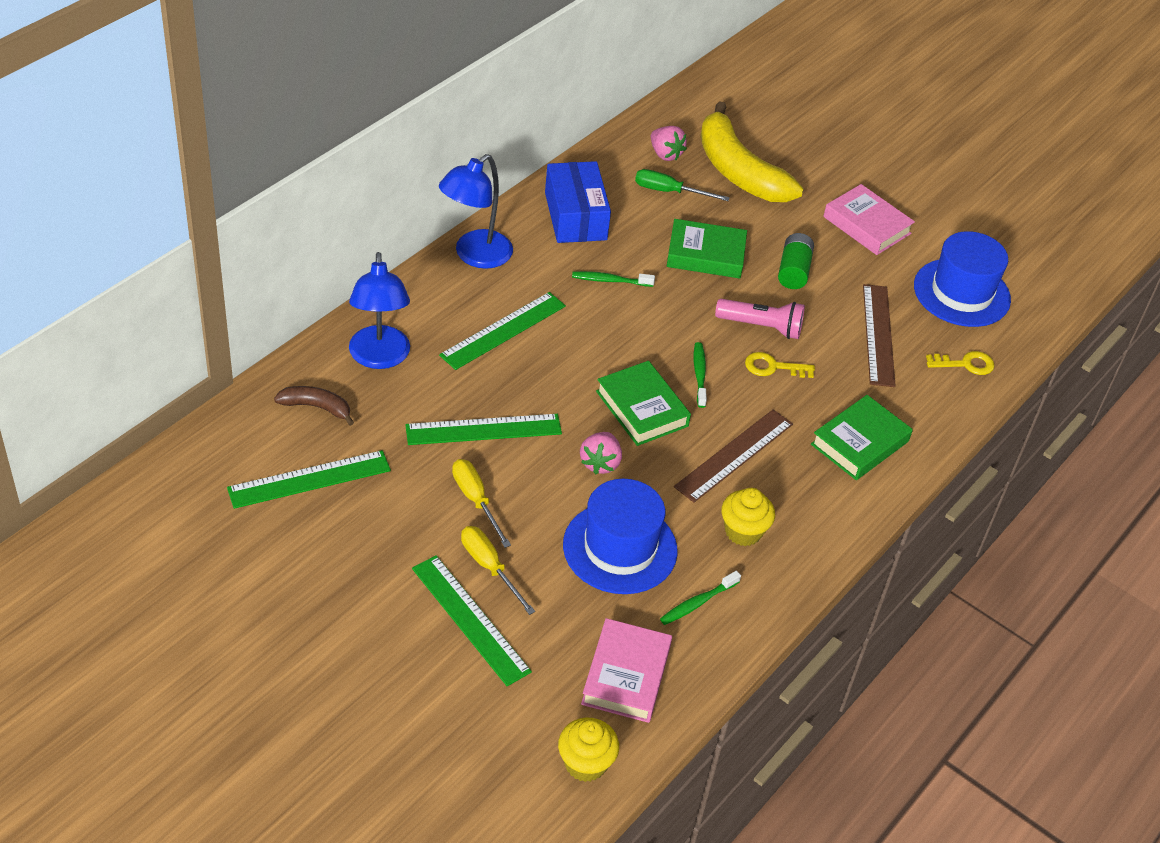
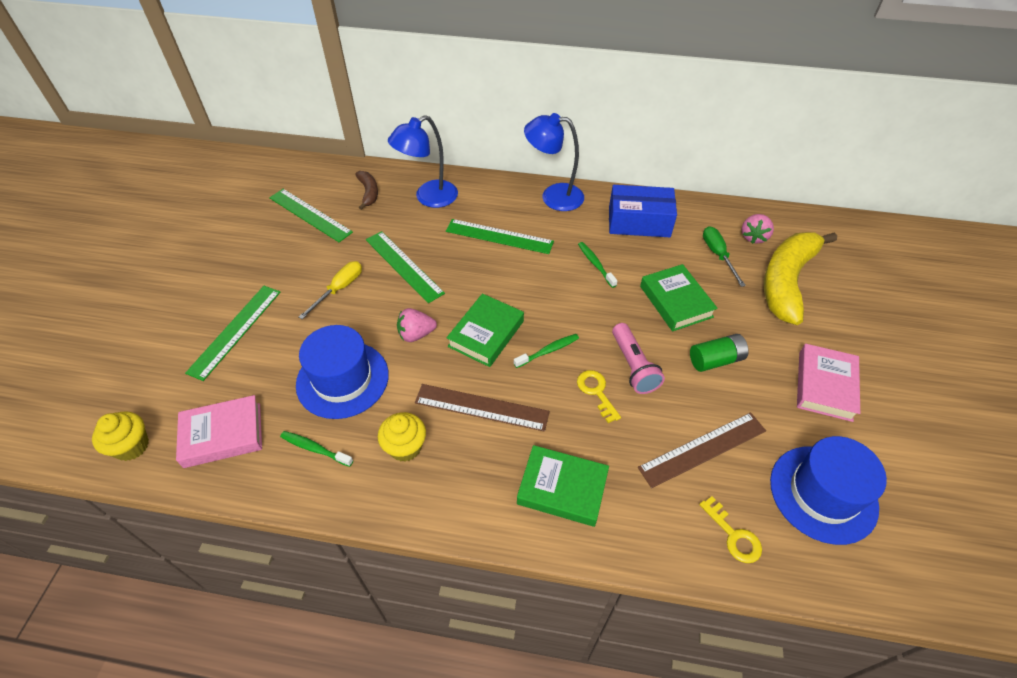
camera: 65 degrees right, 5 degrees up
(489, 567) = (285, 320): yellow screwdriver -> none
(575, 216) = (639, 222): blue box -> blue box turned 45 degrees clockwise

